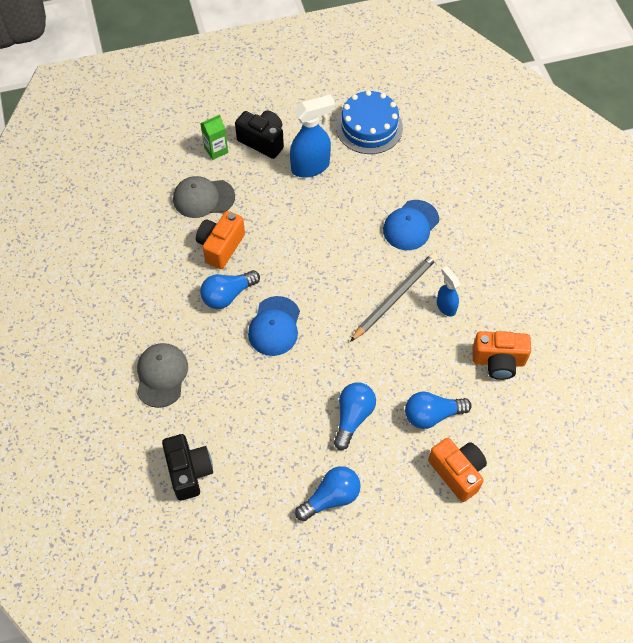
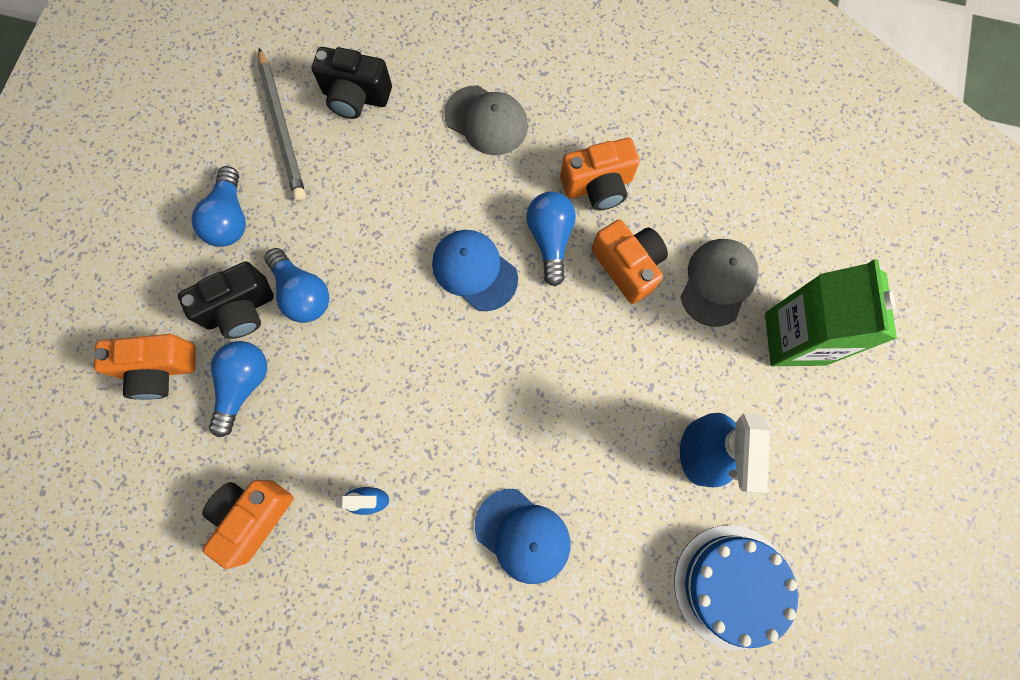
camera: 120 degrees right, 15 degrees up
(174, 287) = (598, 186): none -> orange camera
(216, 150) = (795, 338): green carton -> green carton, size x1.97
(263, 141) = (781, 410): black camera -> black camera (240, 309)
(395, 297) = (425, 441): grey pencil -> grey pencil (282, 128)
(411, 225) = (523, 535): blue cap -> blue cap turned 150 degrees clockwise

